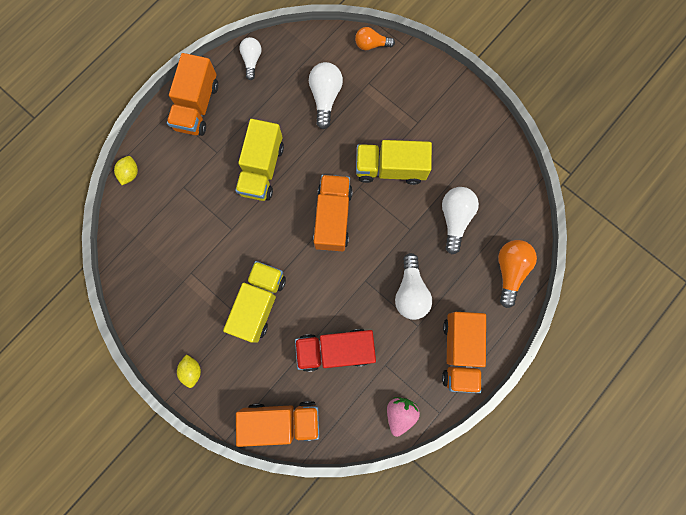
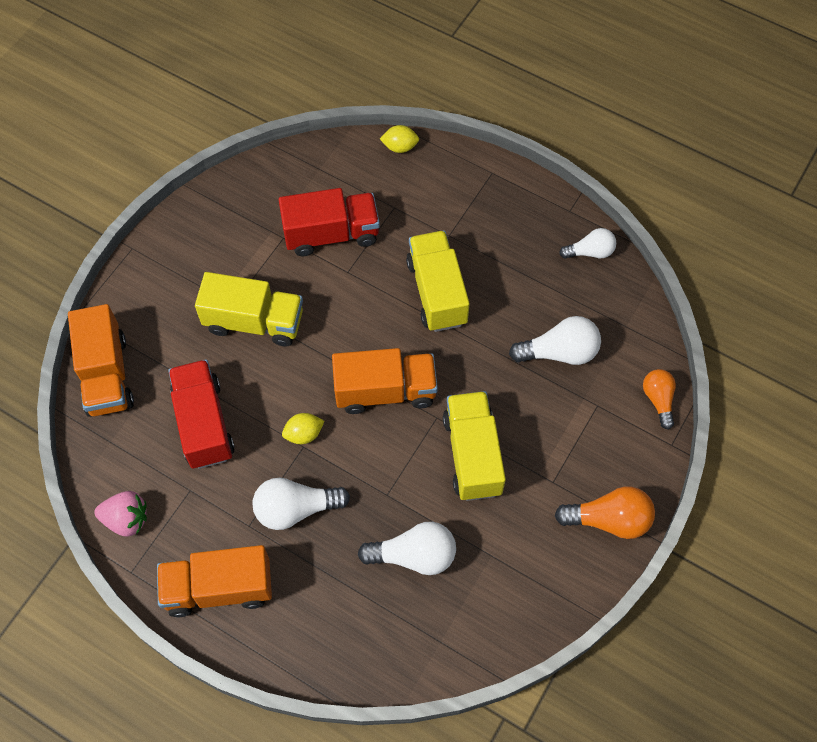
camera: 80 degrees right, 15 degrees down
(192, 370) = (160, 263): yellow lemon -> yellow lemon (304, 434)
(196, 236) = (331, 234): none -> red truck
(197, 106) = (507, 201): orange truck -> none
(262, 169) = (437, 292): yellow truck -> yellow truck turned 75 degrees clockwise
(509, 270) = (348, 646): orange light bulb -> orange light bulb (609, 519)

